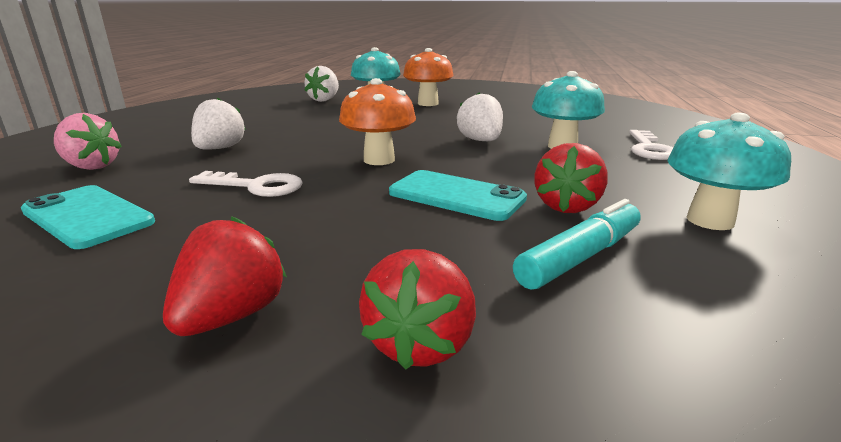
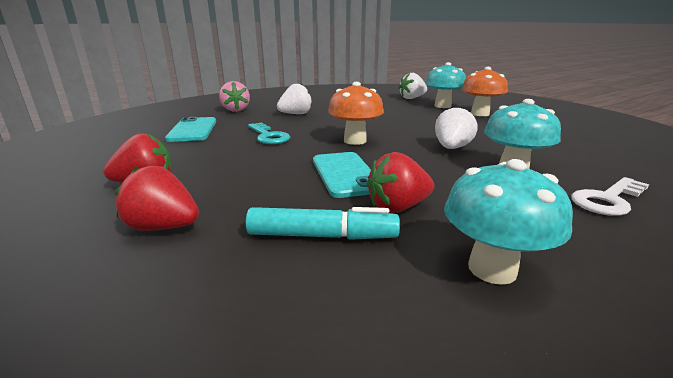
camera: 45 degrees right, 0 degrees up
(256, 186) = (268, 136): white key -> turquoise key
(421, 343) = (163, 227): red strawberry -> red strawberry turned 45 degrees clockwise

